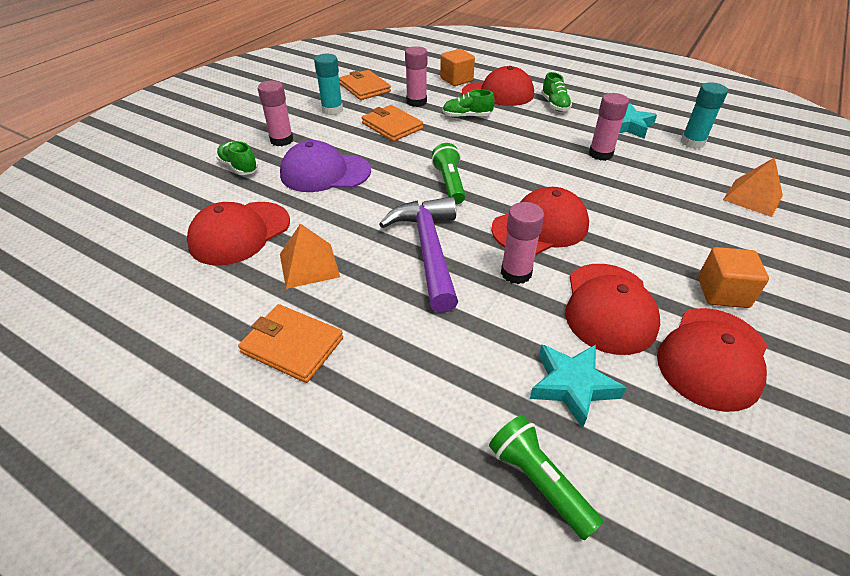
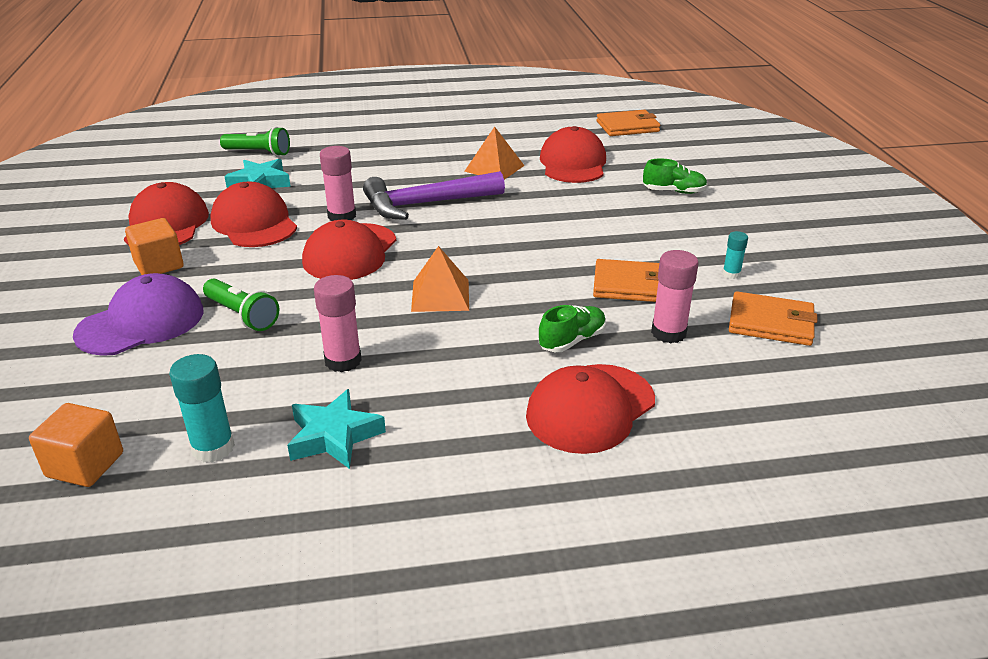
camera: 140 degrees right, 10 degrees down
(281, 140) = (697, 223): pink glue stick -> none
(292, 345) = (442, 143): orange wallet -> orange wallet (627, 126)
(325, 173) = (599, 216): purple cap -> purple cap (141, 322)
(332, 110) = (731, 274): turquoise glue stick -> turquoise glue stick, size x0.57
(428, 249) = (425, 204): purple hammer -> purple hammer turned 120 degrees clockwise
(449, 183) = (476, 253): green flashlight -> green flashlight (242, 315)
(456, 80) = (692, 407): orange cube -> orange cube (85, 465)
(554, 105) = (480, 428): green shoe -> none
(752, 197) = (117, 380): orange pyramid -> orange pyramid (440, 295)

